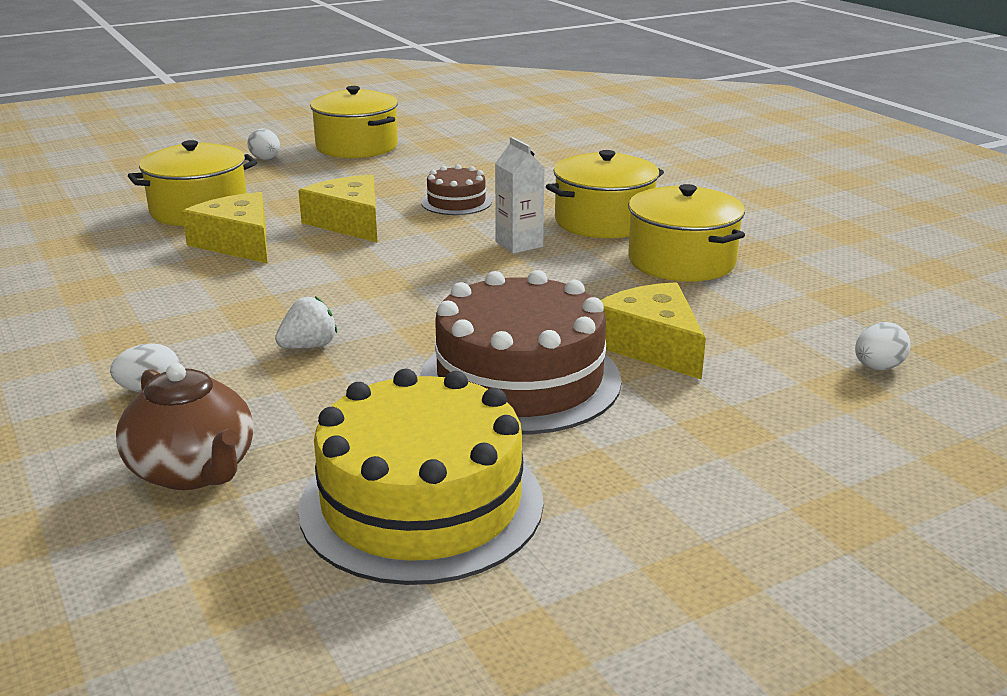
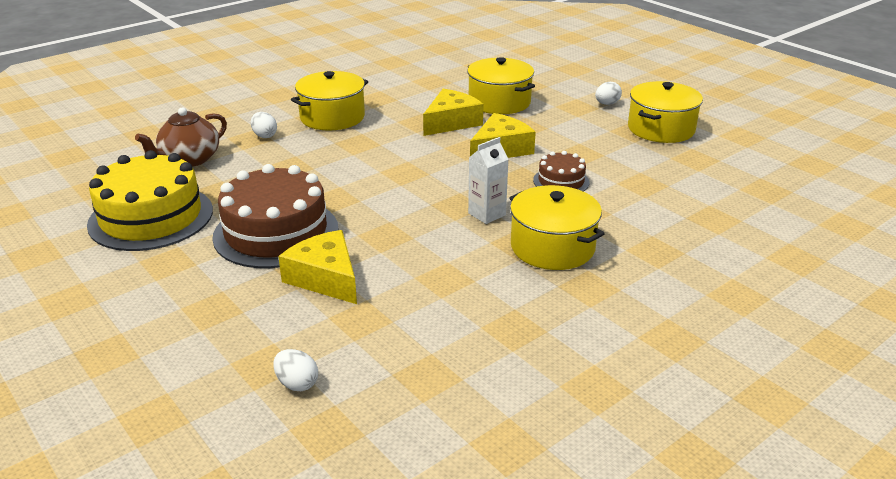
camera: 80 degrees right, 5 degrees up
(309, 346) = (314, 165): white strawberry -> none
(652, 345) = (325, 278): yellow cheese -> yellow cheese turned 90 degrees counterclockwise
(681, 261) = (480, 288): yellow pot -> yellow pot (332, 117)

